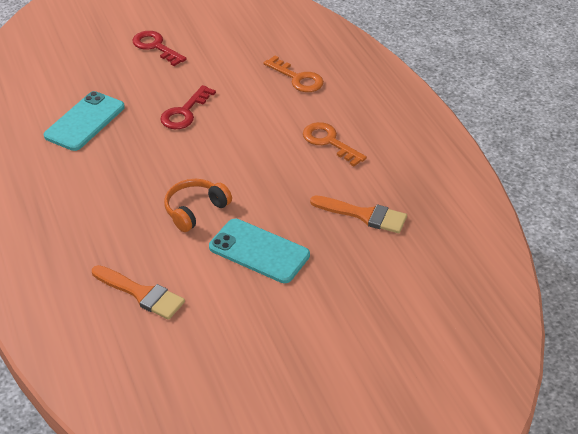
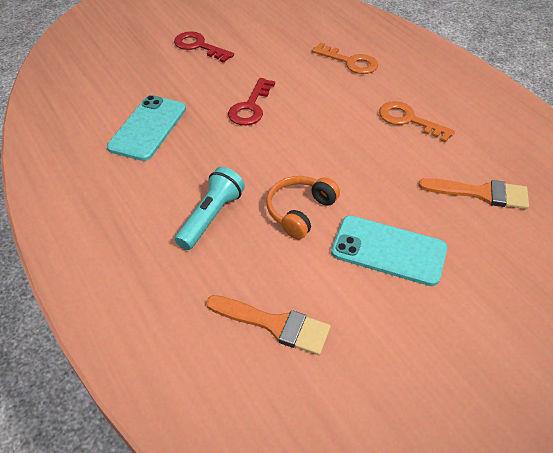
camera: 10 degrees left, 5 degrees up
(117, 205) = (211, 217): none -> turquoise flashlight

